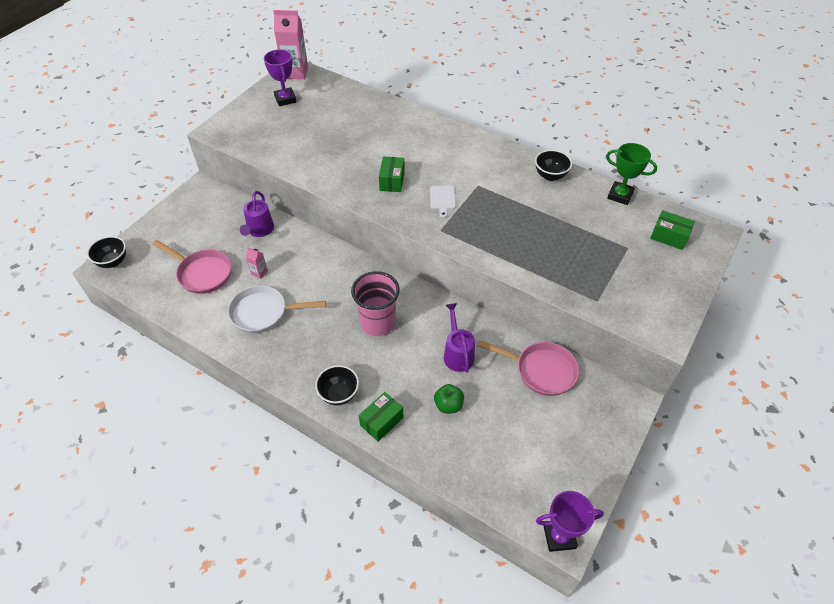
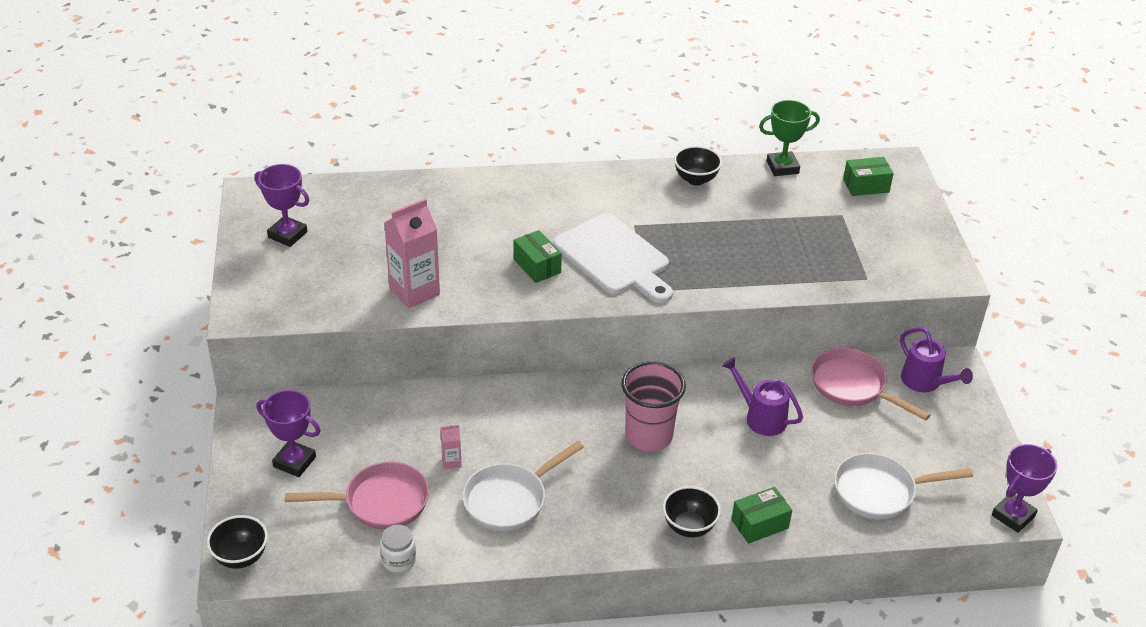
camera: 40 degrees left, 10 degrees down
(175, 310) = (398, 560): none -> white jar
(189, 227) = (294, 462): none -> purple trophy
(259, 231) = (393, 417): purple watering can -> purple watering can (925, 382)
(295, 72) = (258, 196): pink carton -> pink carton (414, 291)
(381, 421) = (760, 524): green box -> green box turned 60 degrees clockwise
(442, 199) = (614, 258): white cutting board -> white cutting board, size x2.29
(448, 405) = (805, 469): green apple -> none
(482, 453) = (880, 491): none -> white pan
(540, 370) = (853, 386): pink pan -> pink pan turned 120 degrees counterclockwise

